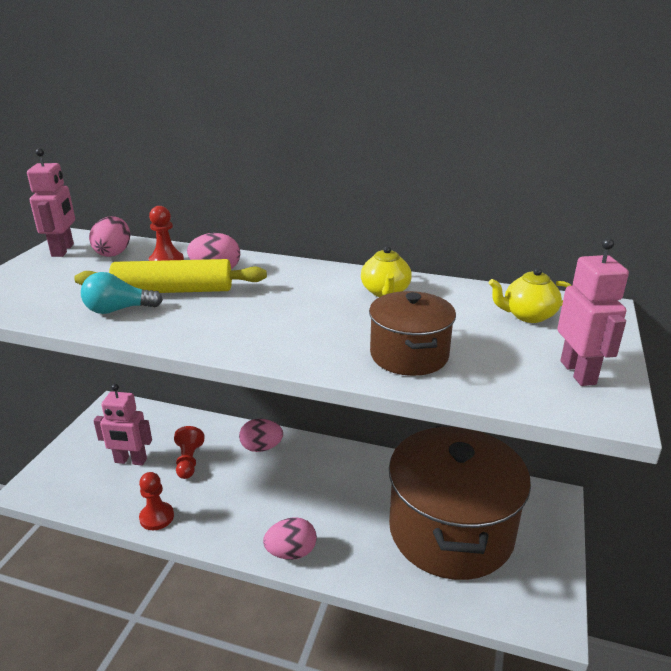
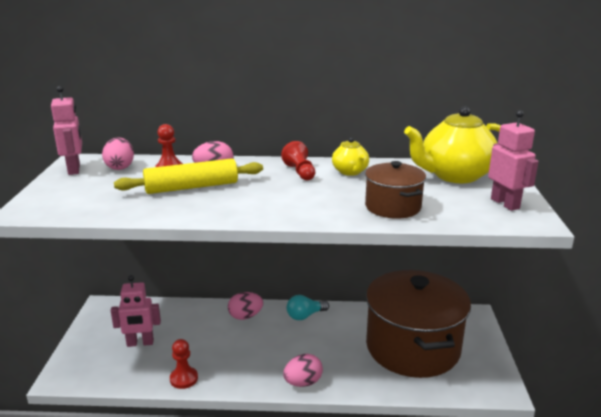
camera: 15 degrees left, 5 degrees down
(118, 310) = (158, 204): turquoise light bulb -> turquoise light bulb (305, 316)
(188, 461) = (190, 335): red pawn -> red pawn (300, 172)
(528, 315) = (454, 175): yellow teapot -> yellow teapot, size x1.94

